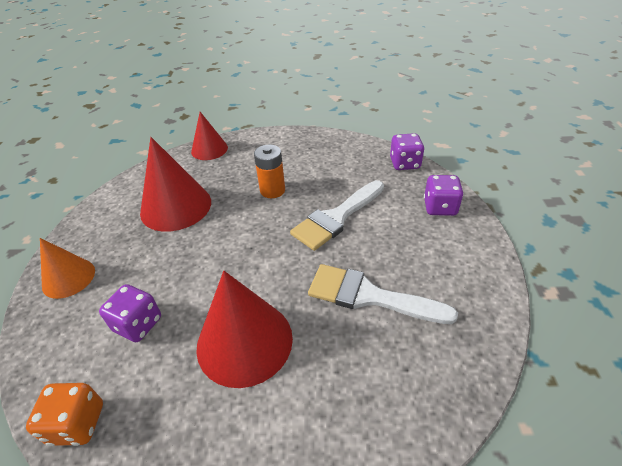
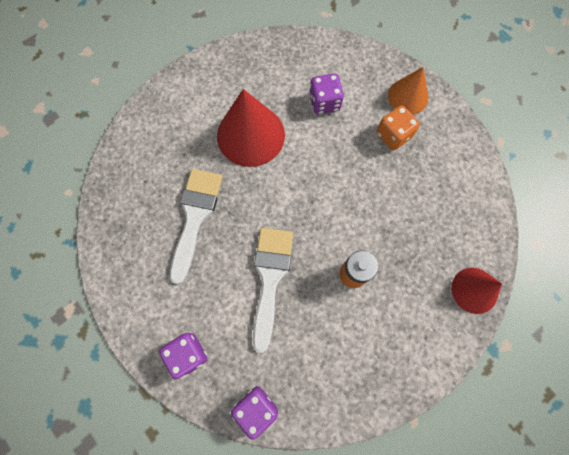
camera: 140 degrees right, 30 degrees up
(77, 423) = (294, 47): orange dice -> orange dice (393, 135)
(176, 207) = (414, 198): red cone -> none
(369, 296) = (195, 217): white brush -> white brush turned 60 degrees counterclockwise

